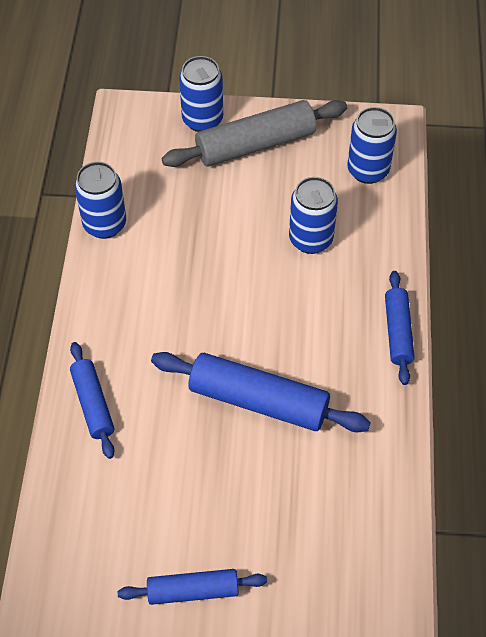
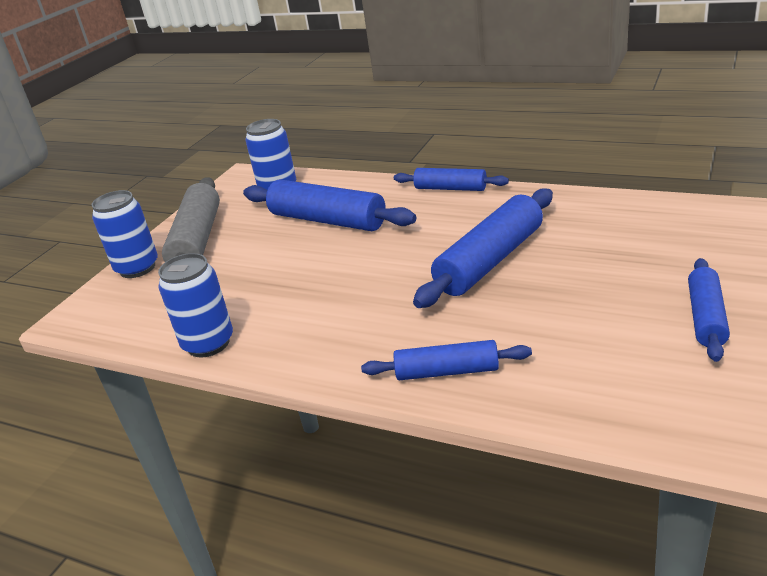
camera: 65 degrees left, 25 degrees down
(310, 239) = (327, 220): blue can -> blue rolling pin

